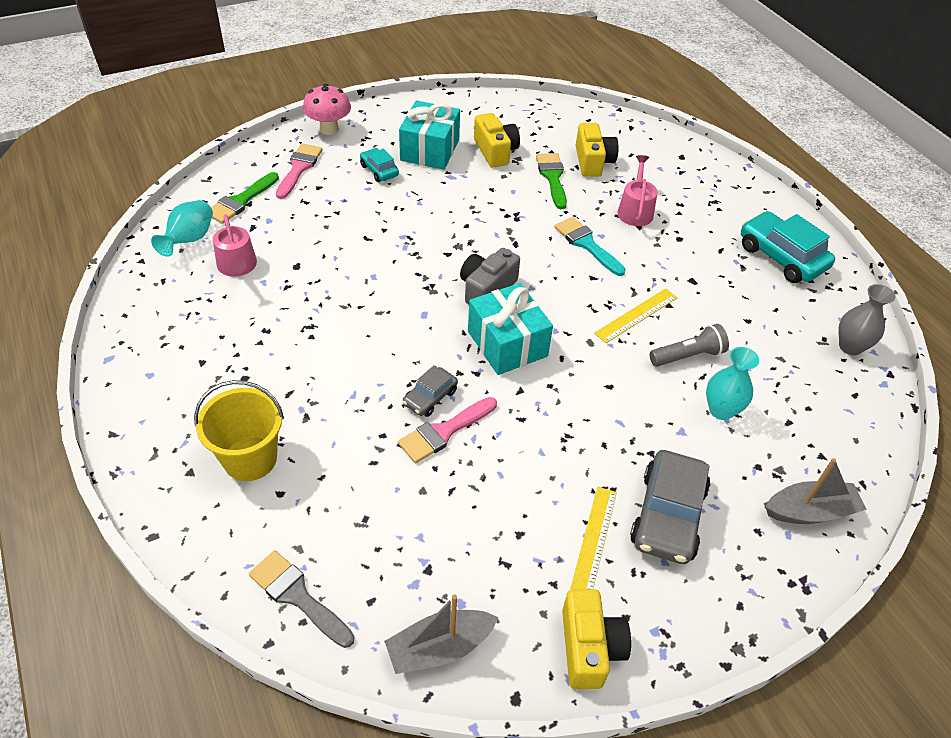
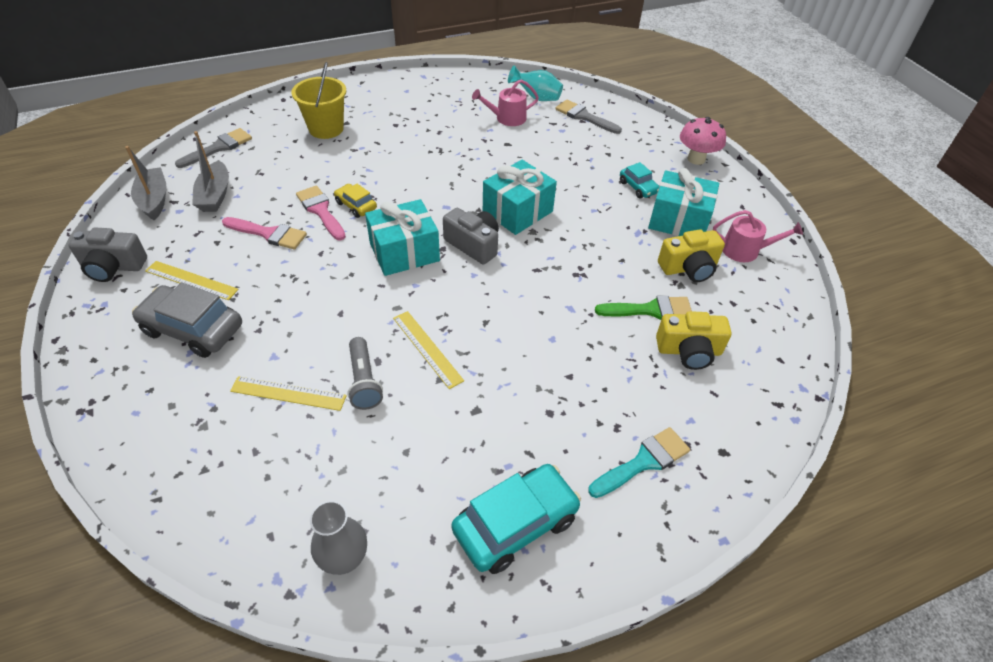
camera: 95 degrees right, 0 degrees up
(240, 201) = (584, 117): green brush -> grey brush
(299, 168) = (633, 143): pink brush -> pink brush (269, 234)
(379, 170) = (638, 187): turquoise car -> turquoise car turned 90 degrees clockwise
(427, 257) = (517, 211): none -> turquoise gift
(430, 397) = (356, 205): grey car -> yellow car
(586, 244) = (537, 324): turquoise brush -> turquoise brush (643, 462)
(589, 647) = (113, 267): yellow camera -> grey camera
(635, 210) = (598, 377): pink watering can -> pink watering can (745, 250)
(721, 410) = (288, 394): turquoise vase -> yellow ruler
(810, 511) = (149, 438): grey boat -> grey boat (215, 195)

